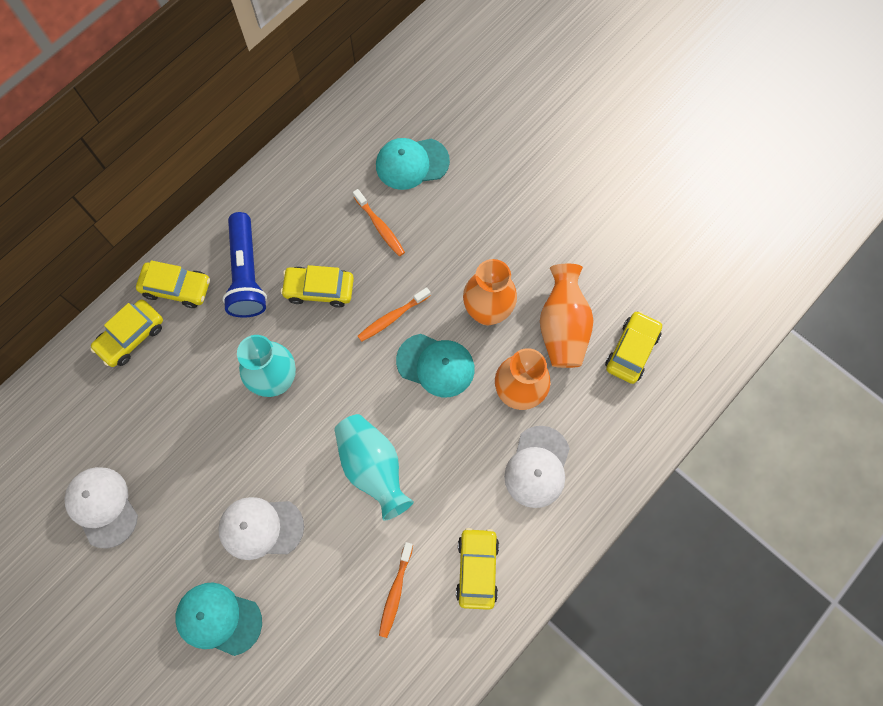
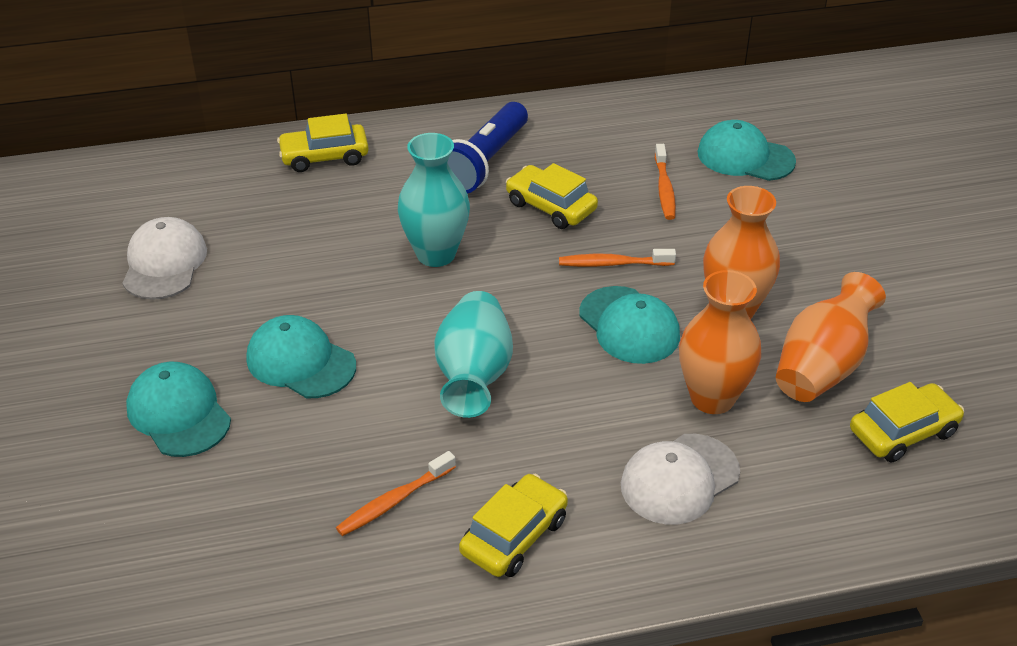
camera: 35 degrees right, 30 degrees down
(177, 288) = (404, 142): yellow car -> none
(261, 528) = (300, 362): white cap -> turquoise cap

